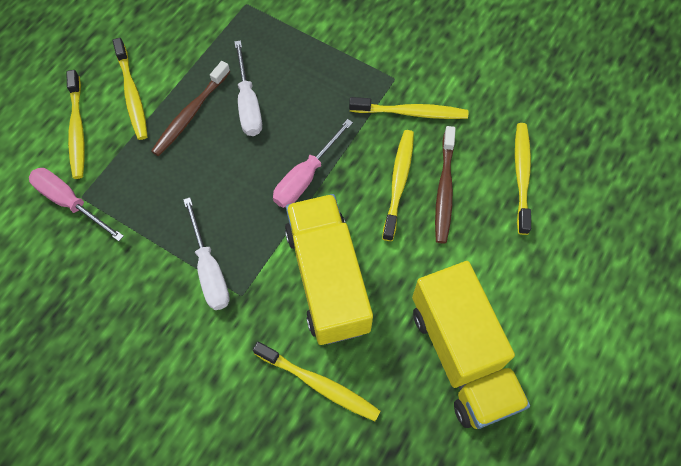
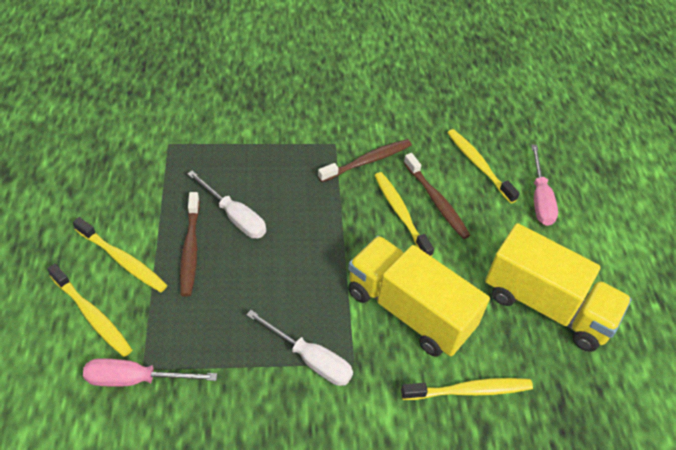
camera: 40 degrees left, 15 degrees down
(305, 177) = (328, 246): pink screwdriver -> pink screwdriver (539, 198)
(411, 112) = (367, 161): yellow toothbrush -> brown toothbrush

